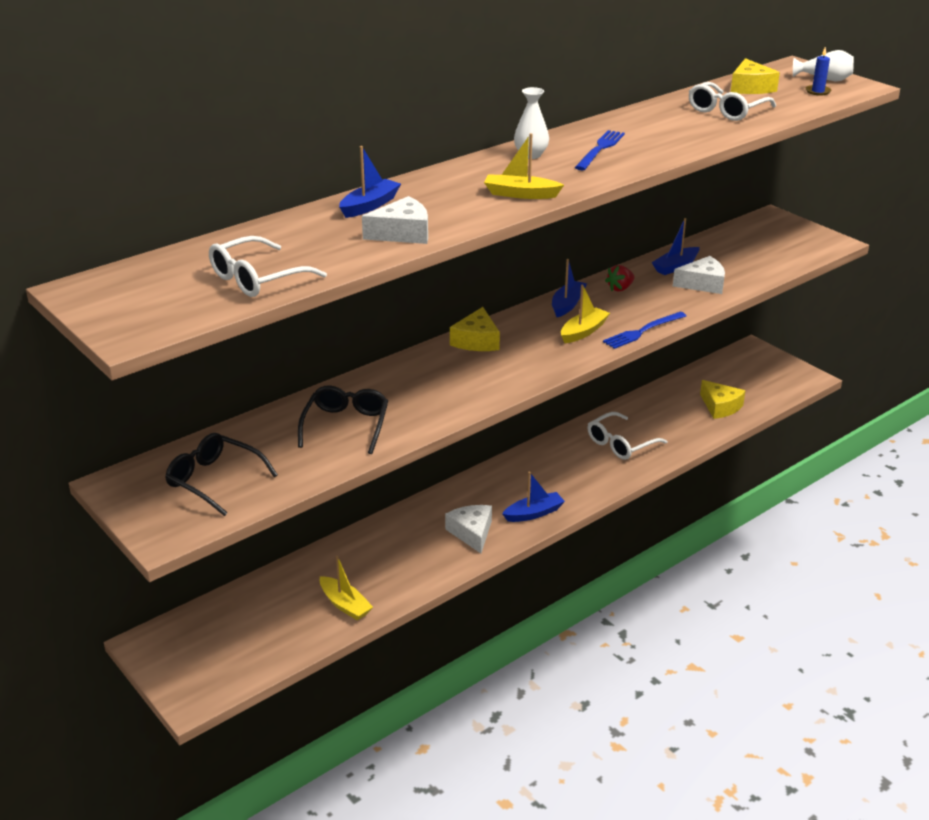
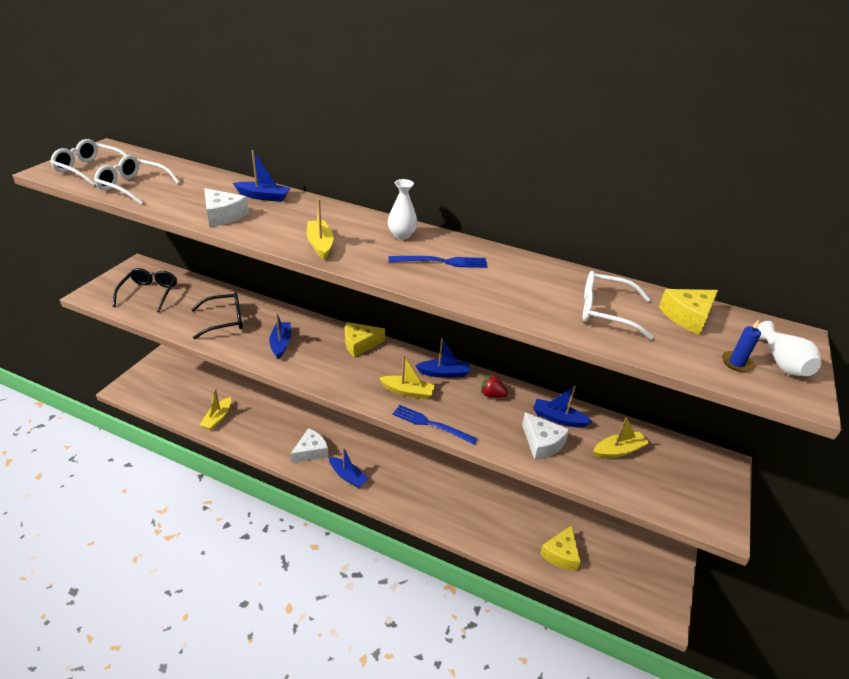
camera: 60 degrees right, 5 degrees up
(434, 392) = (281, 343): none -> blue boat
(621, 443) = (462, 501): white glasses -> white glasses (90, 169)
(732, 253) = (618, 450): none -> yellow boat

